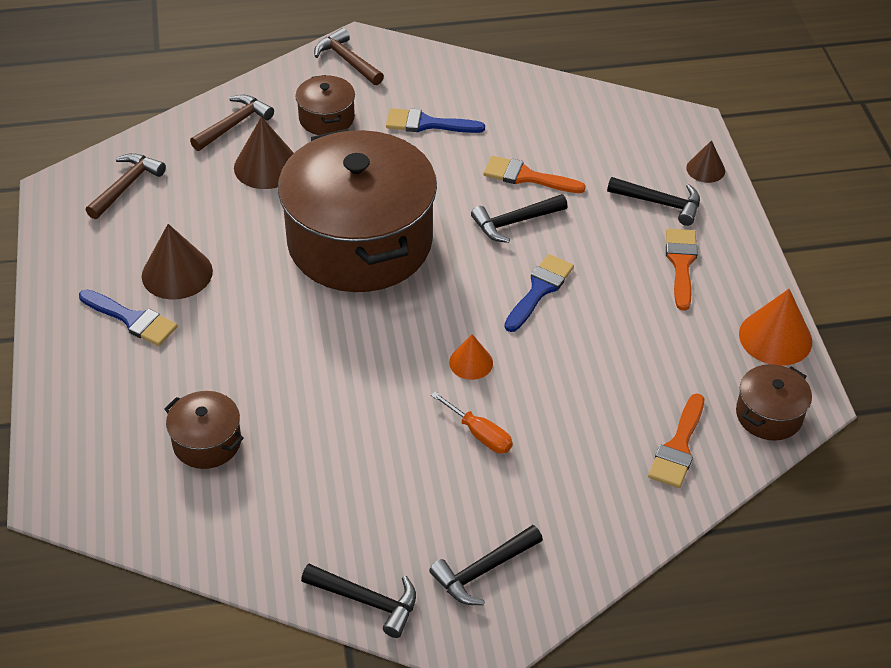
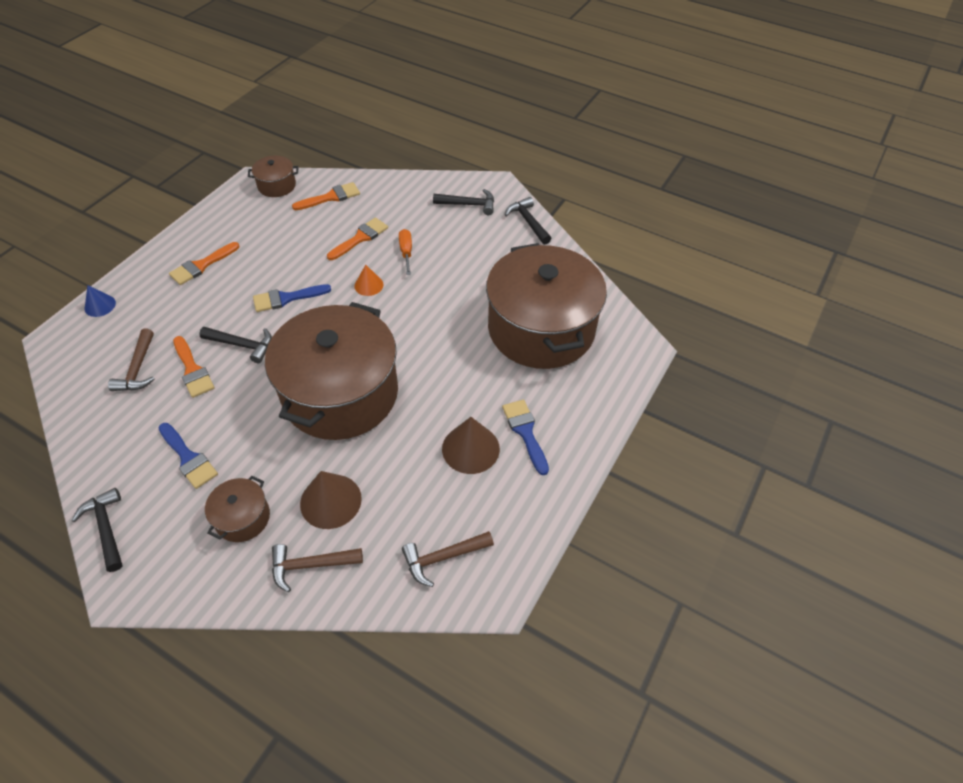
camera: 140 degrees left, 5 degrees up
(207, 442) = (541, 329): brown pot -> brown pot, size x2.40
(347, 60) = (156, 573): brown hammer -> brown hammer (138, 369)
(560, 414) = (360, 238): none -> orange brush
(660, 203) = (155, 303): black hammer -> black hammer (106, 528)
(705, 169) = (100, 305): brown cone -> blue cone
(775, 337) = (221, 209): orange cone -> none

